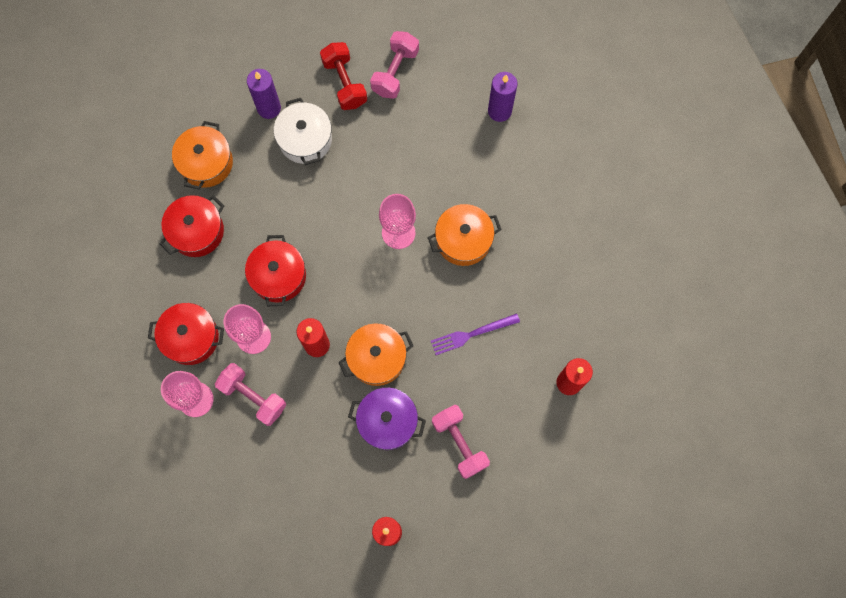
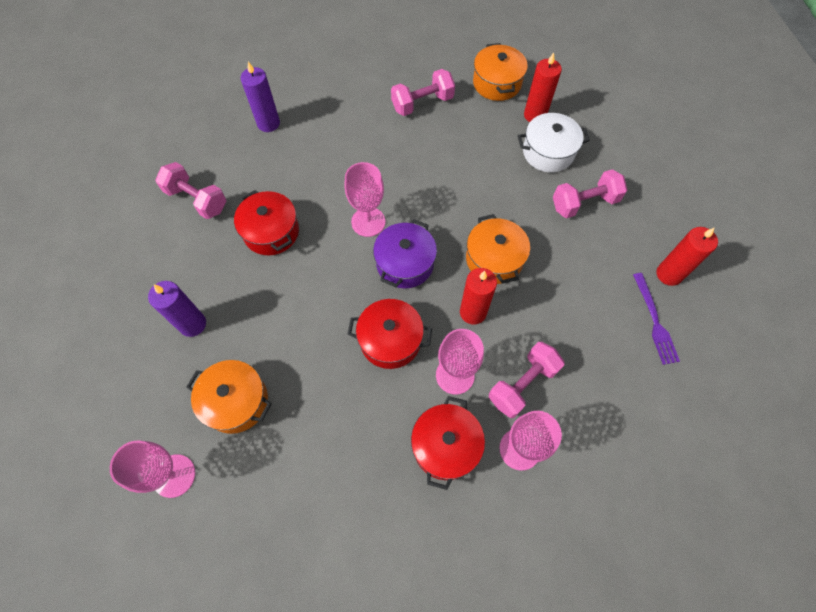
camera: 80 degrees left, 10 degrees down
(142, 134) = (174, 475): none -> pink goblet
(197, 231) = (318, 423): red pot -> red pot (271, 232)
(305, 139) = (242, 292): white pot -> white pot (548, 152)
(344, 83) = (191, 246): red dumbbell -> none
(387, 421) = (559, 259): purple pot -> purple pot (405, 263)
(463, 240) = (388, 170): orange pot -> orange pot (497, 83)
(472, 334) = (481, 177): purple fork -> purple fork (654, 321)
(560, 259) = (422, 103): none -> pink dumbbell

